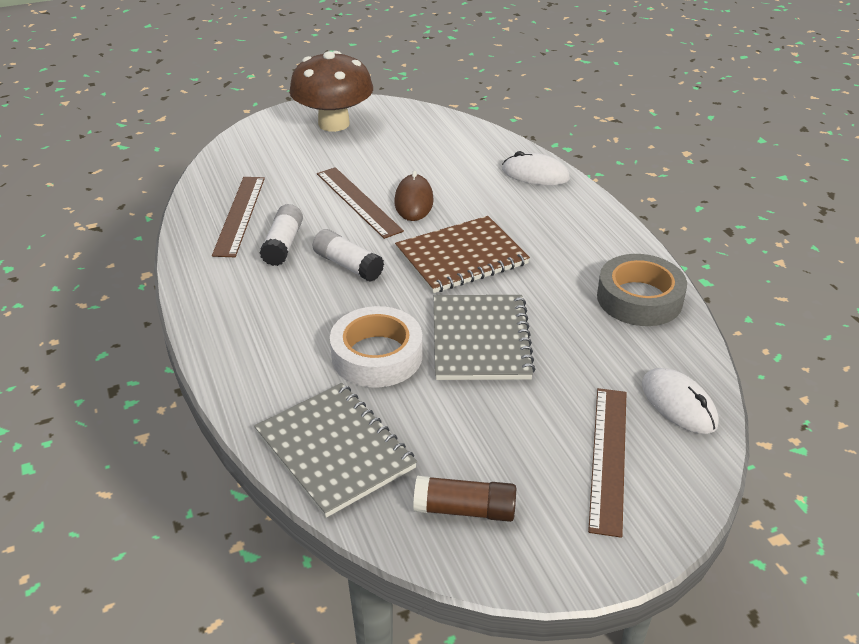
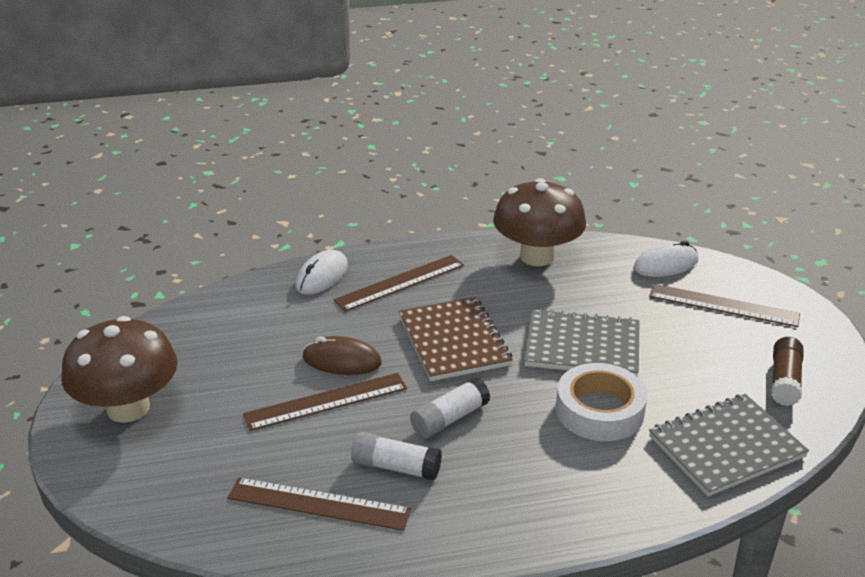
camera: 80 degrees left, 5 degrees down
(545, 216) = (400, 282): none -> brown ruler
(639, 298) = (537, 256): grey tape -> brown mushroom

